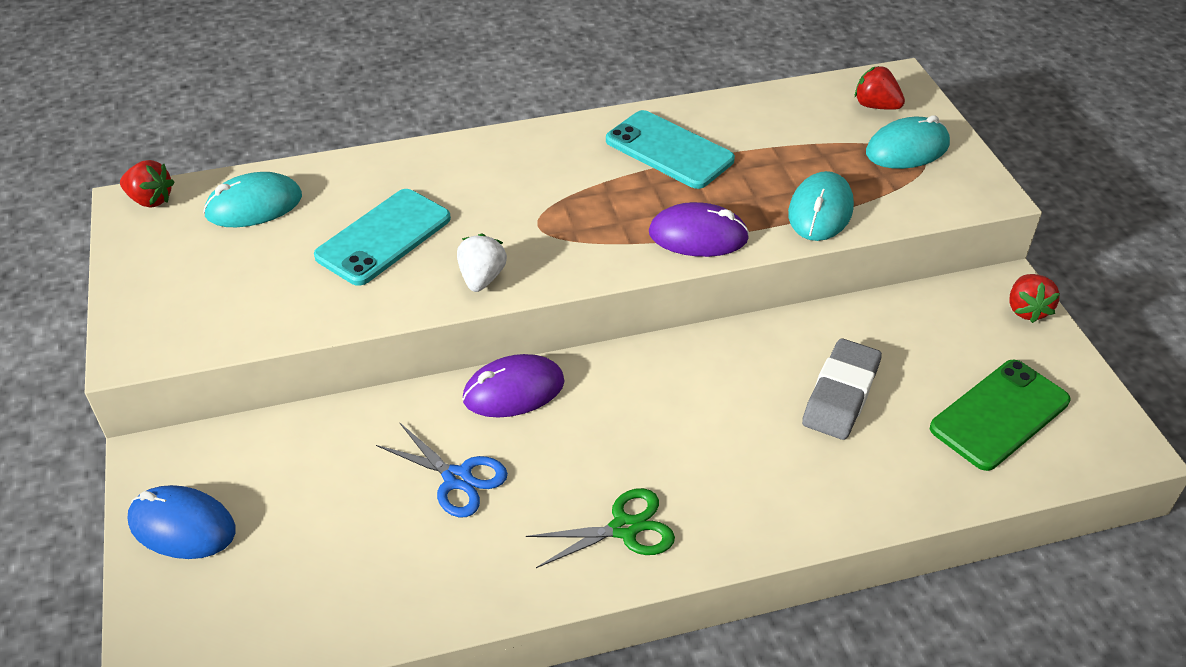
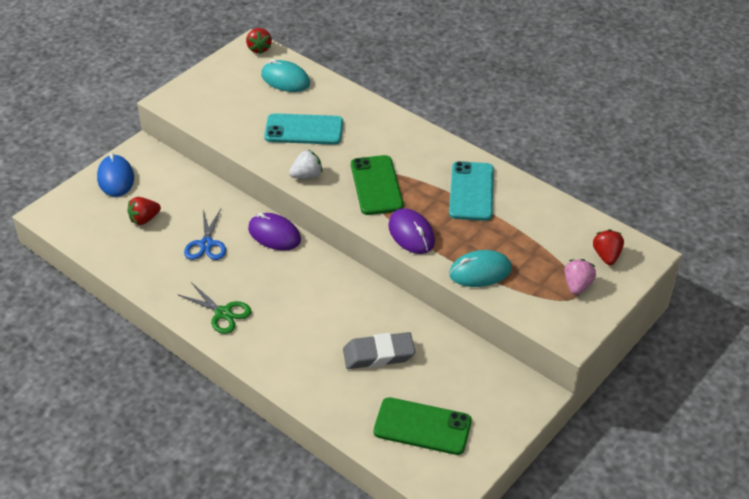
camera: 55 degrees right, 0 degrees up
(573, 223) = (376, 185): none -> green phone
(907, 149) = (577, 285): turquoise mouse -> pink strawberry
(1026, 310) = (523, 409): red strawberry -> red strawberry (144, 219)

